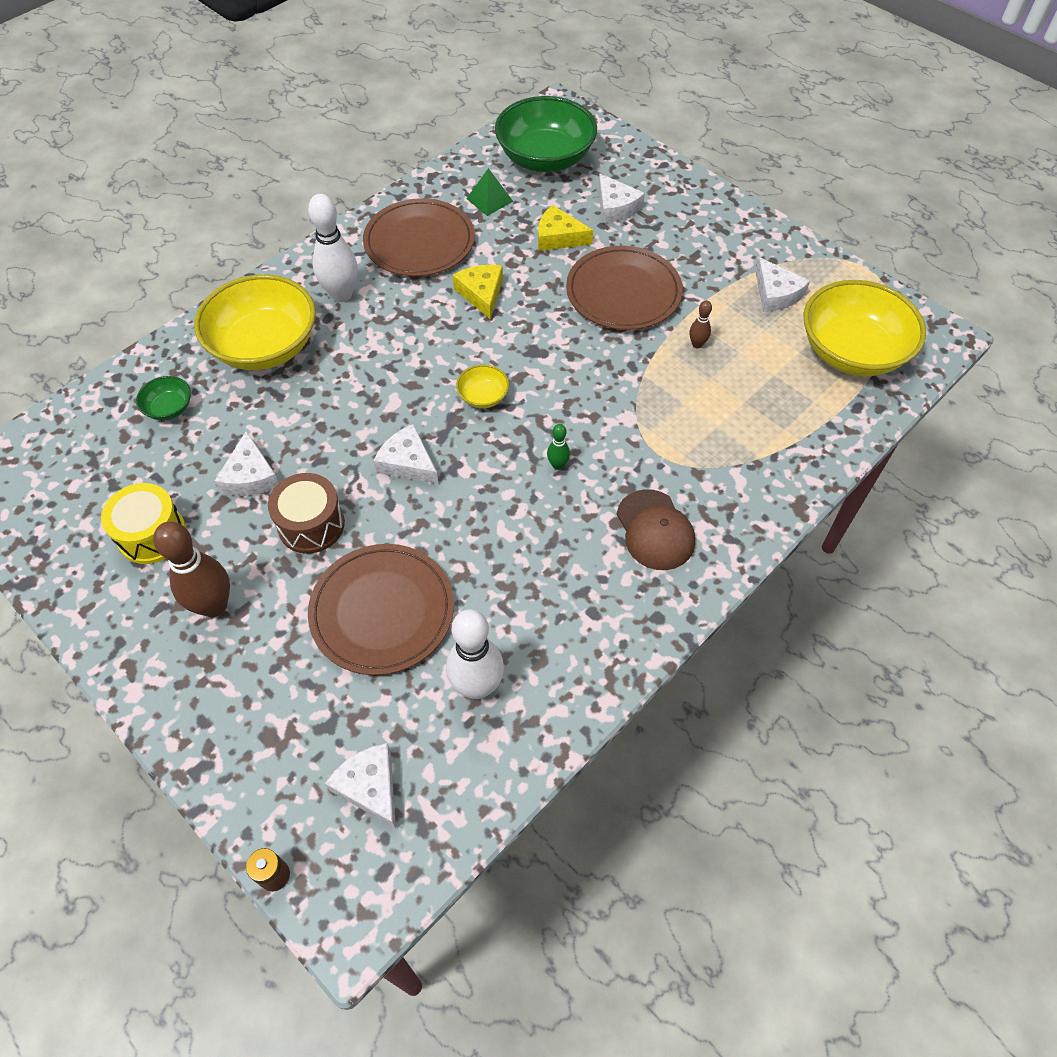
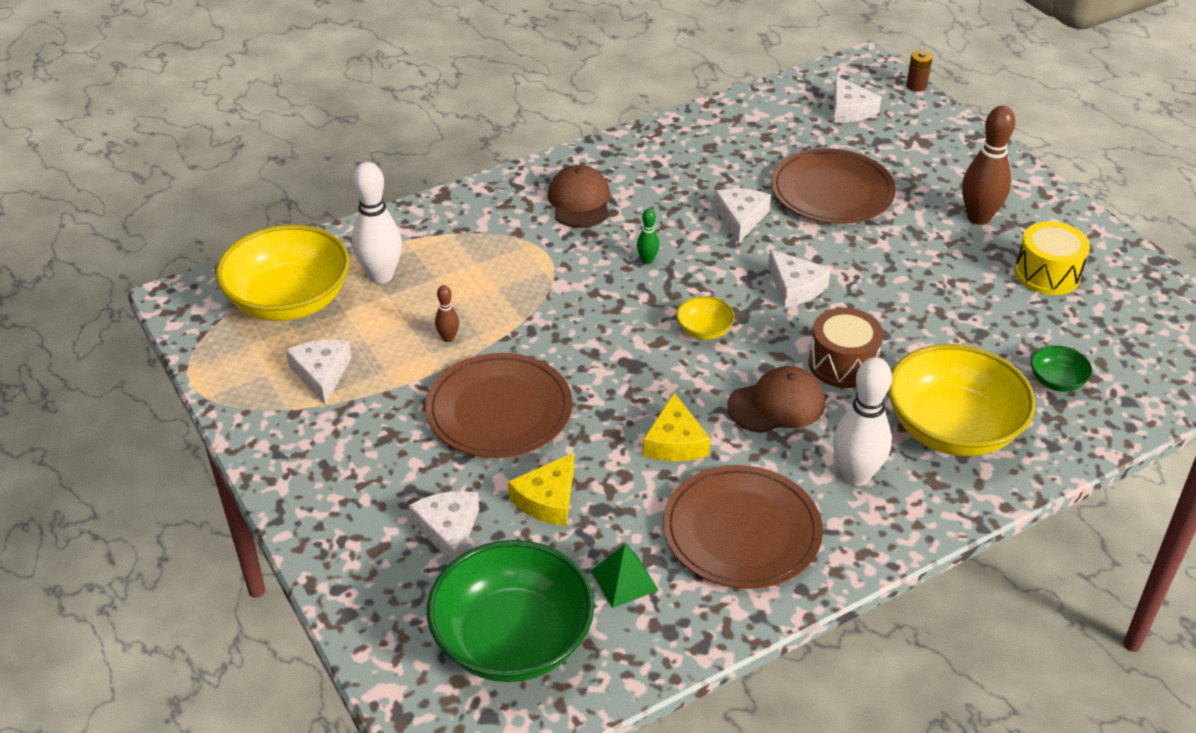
camera: 165 degrees left, 15 degrees down
(250, 476) = (956, 303): white cheese -> white cheese (740, 218)
(311, 525) = (893, 256): brown drum -> brown drum (842, 364)
(408, 339) = (777, 404): none -> brown cap
(477, 686) = (762, 141): white bowling pin -> white bowling pin (381, 276)
(558, 237) = (548, 499): yellow cheese -> yellow cheese turned 90 degrees clockwise

